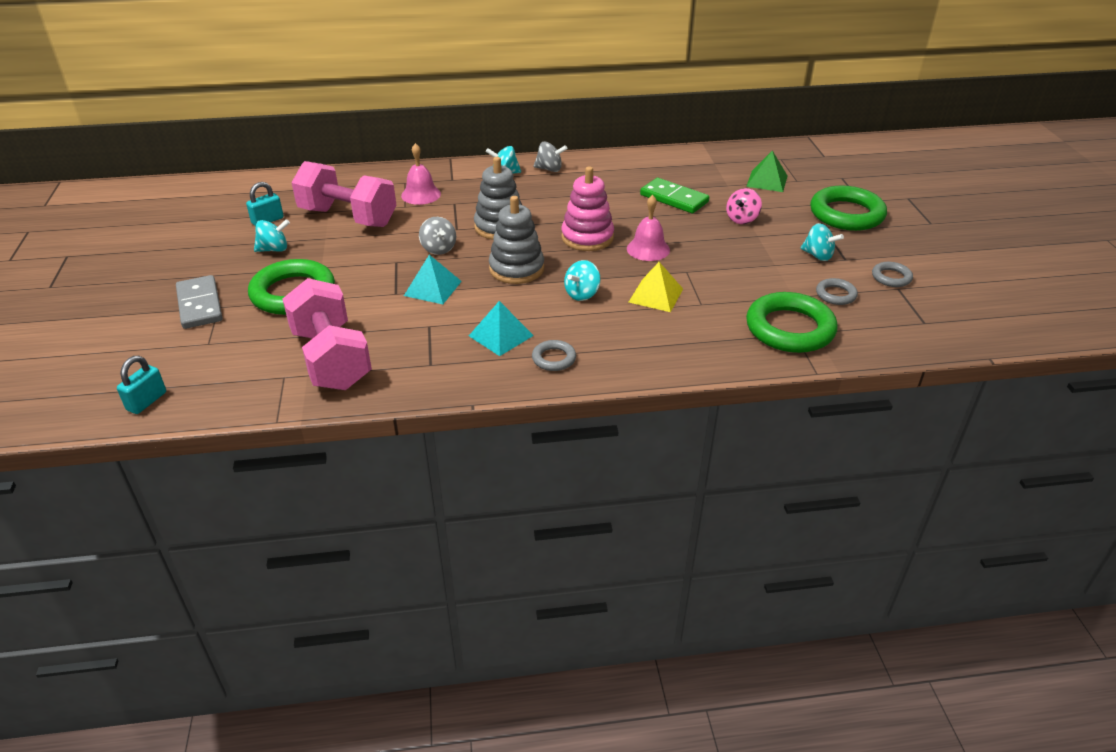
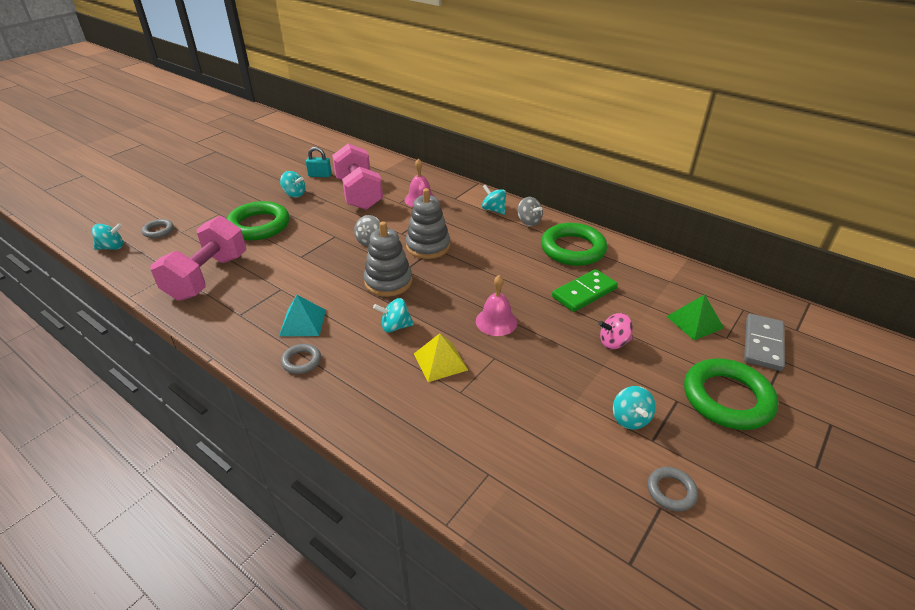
camera: 45 degrees right, 0 degrees up
(147, 401) = (112, 247): turquoise padlock -> turquoise spinning top
(200, 305) = (214, 208): grey domino -> grey domino (763, 344)
(433, 288) = (323, 265): turquoise pyramid -> none
(587, 237) = (469, 286): pink stacking toy -> none
(674, 198) = (584, 293): green domino -> green domino turned 60 degrees clockwise
(789, 329) = (492, 466): green ring -> green ring (573, 249)
(835, 294) = (585, 467): grey ring -> grey ring (158, 231)

